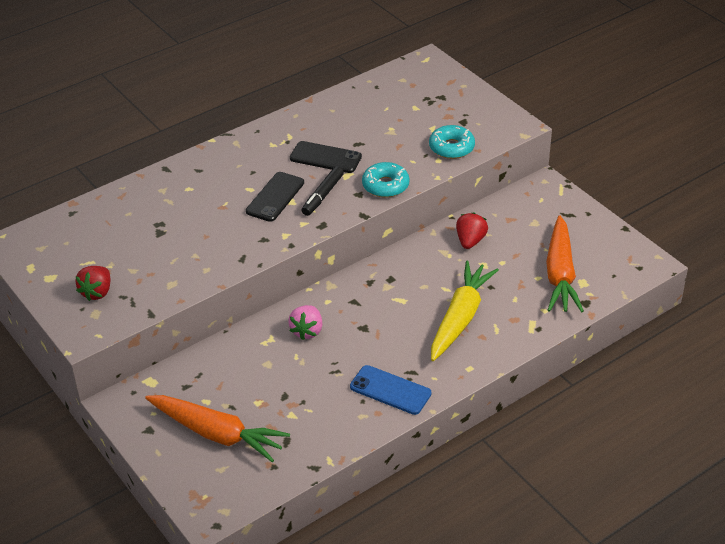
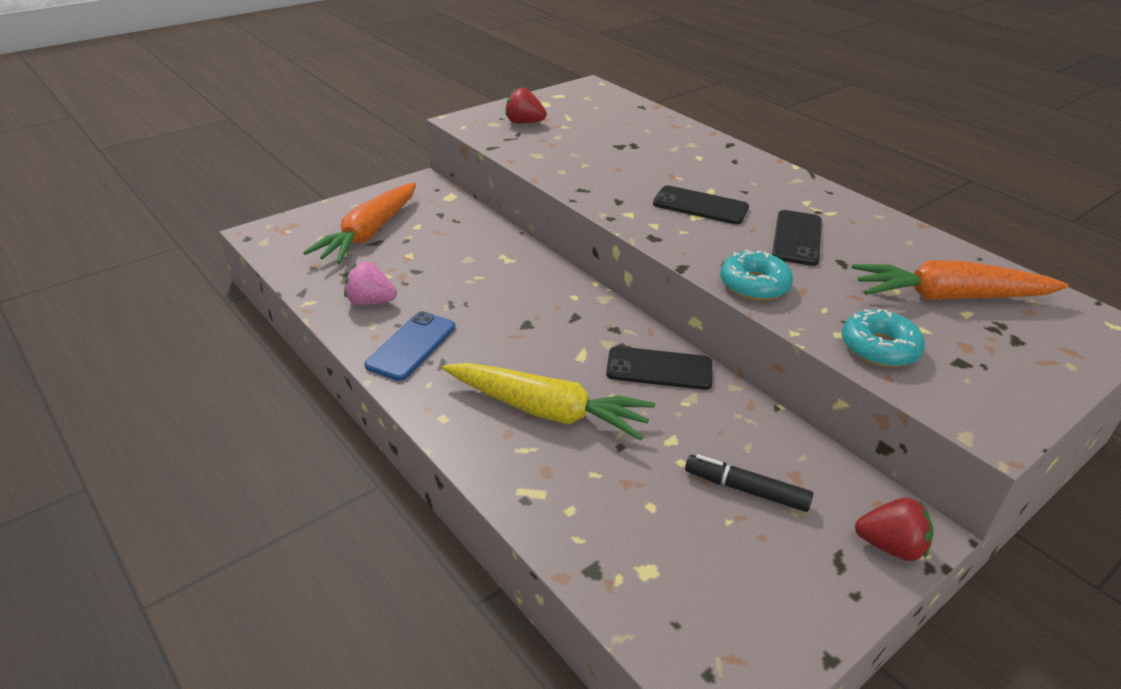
camera: 85 degrees right, 5 degrees down
(307, 331) = (520, 283): pink strawberry -> pink strawberry (370, 302)
(323, 195) = (714, 237): black marker -> black marker (746, 490)
(415, 263) = (659, 369): none -> black phone
(470, 241) = (724, 426): red strawberry -> red strawberry (890, 546)
(560, 274) = (665, 538): orange carrot -> orange carrot (949, 297)

